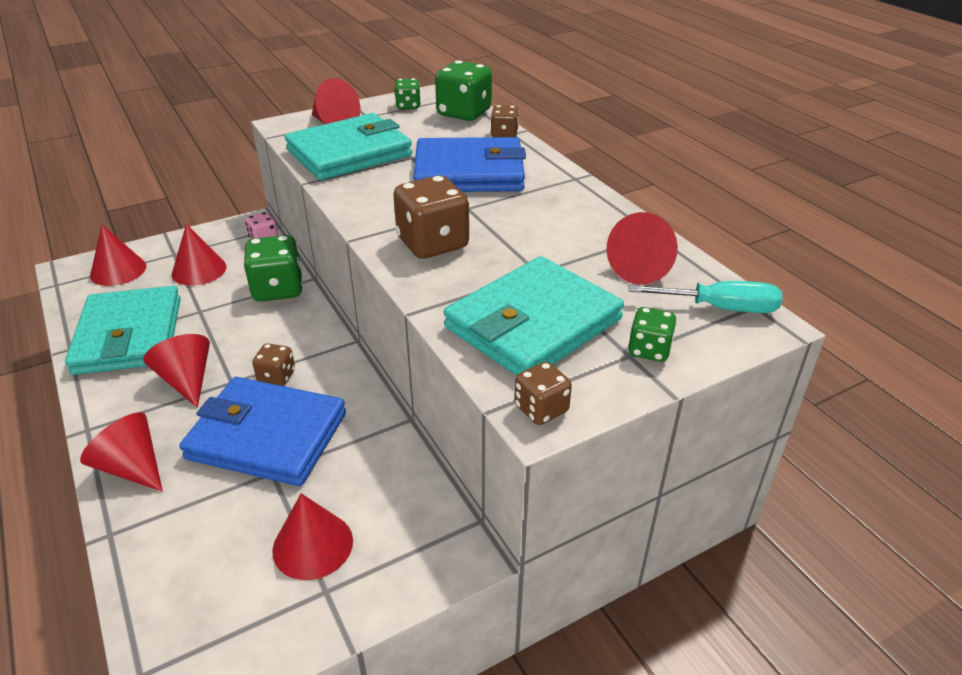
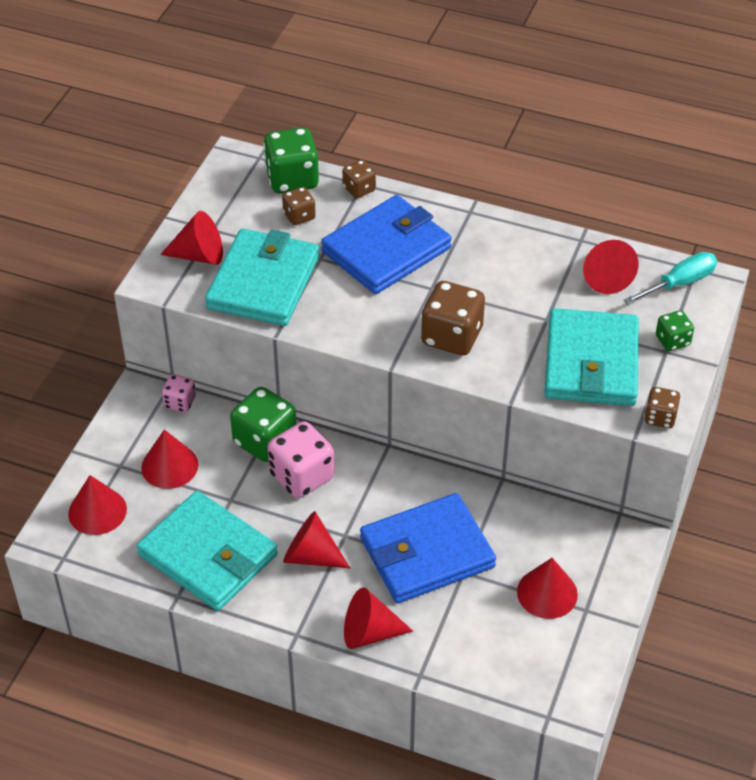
camera: 40 degrees left, 10 degrees up
(266, 324) = (302, 476): none -> pink dice
(277, 377) = (372, 510): brown dice -> brown dice (299, 216)
(408, 106) = (230, 195): green dice -> none

